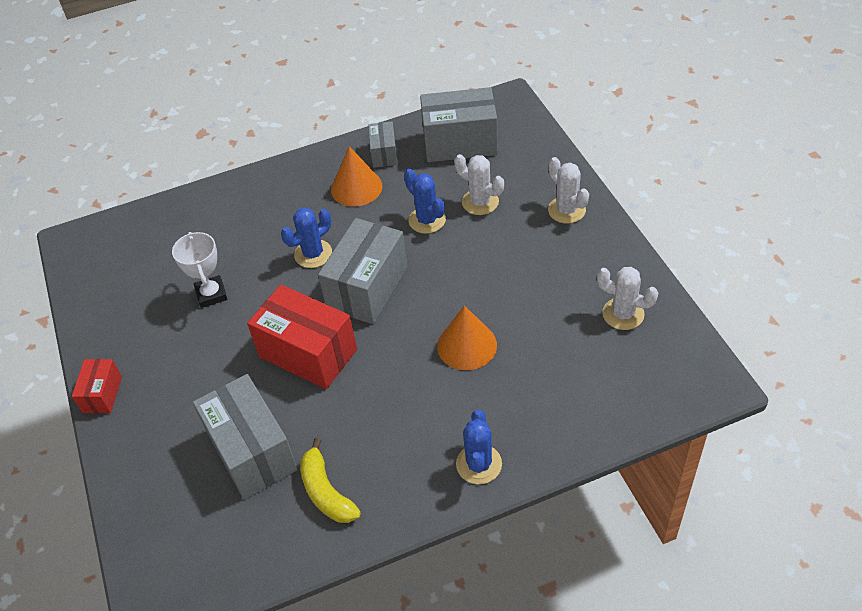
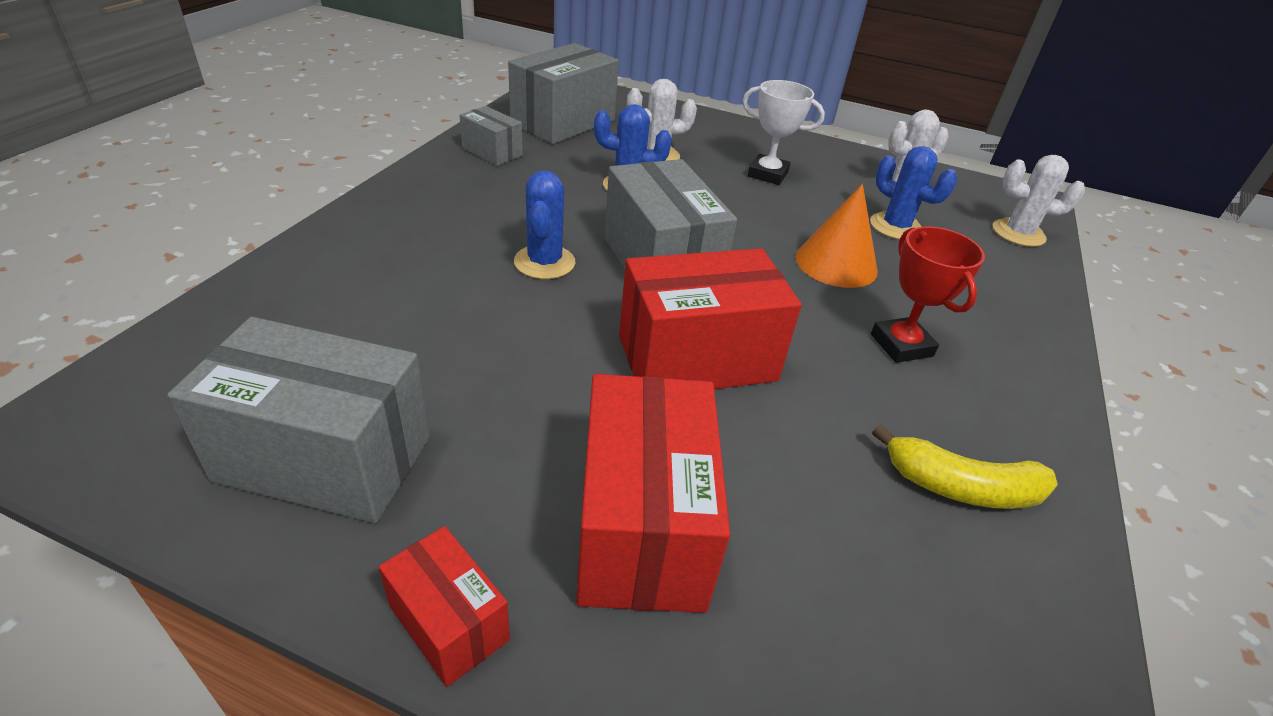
camera: 55 degrees left, 10 degrees down
(190, 409) = (642, 527): none -> red box
(211, 294) = (459, 367): white trophy -> white trophy (767, 174)
(252, 452) = (811, 513): grey box -> grey box (324, 459)
(356, 187) = (504, 187): orange cone -> none
(417, 415) = (901, 345): none -> red trophy
(479, 464) = (1020, 351): blue cactus -> blue cactus (895, 226)
(566, 210) = (739, 137): white cactus -> white cactus (1018, 233)

